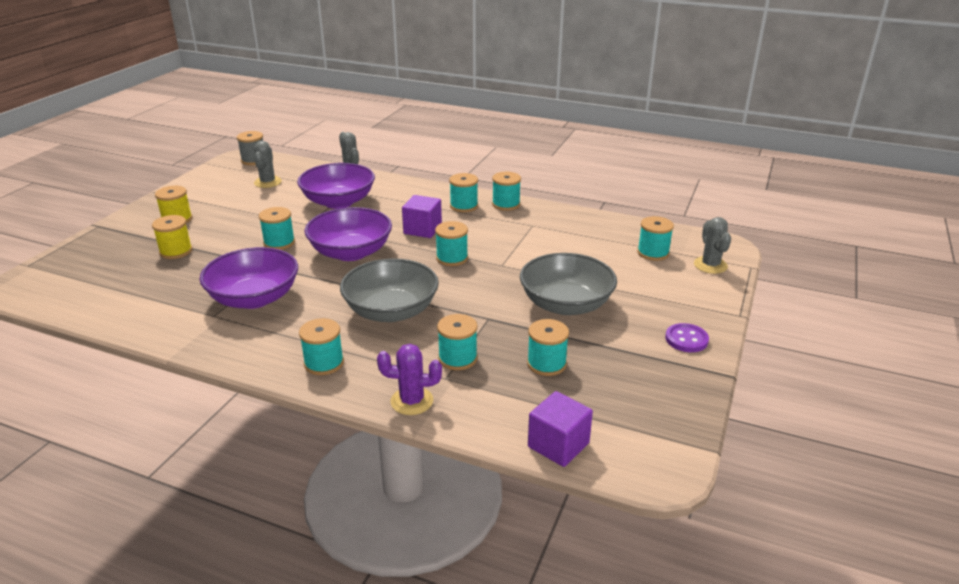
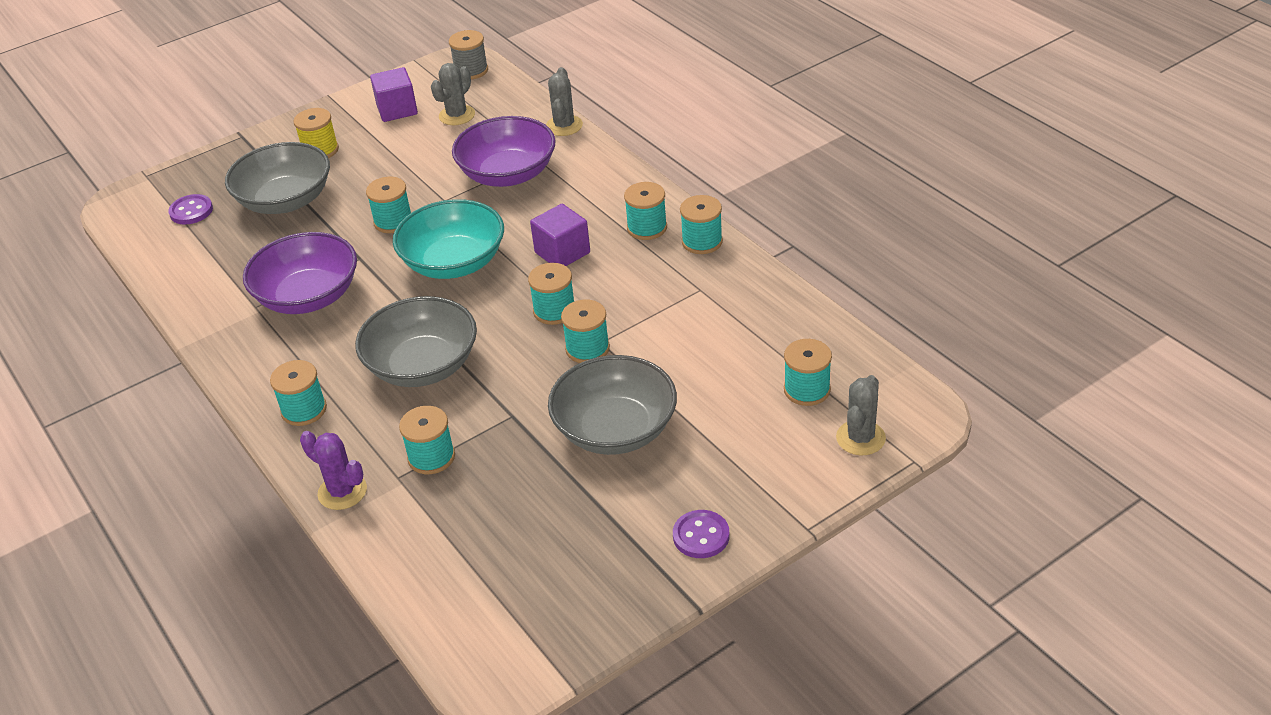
camera: 35 degrees right, 10 degrees up
(94, 276) = (191, 211): none -> purple button
(176, 251) = (285, 200): yellow spool -> grey bowl
(351, 252) = (454, 262): purple bowl -> turquoise bowl
(546, 364) = (513, 502): turquoise spool -> turquoise spool (587, 349)
(558, 445) = (427, 605): purple cube -> purple cube (397, 110)

